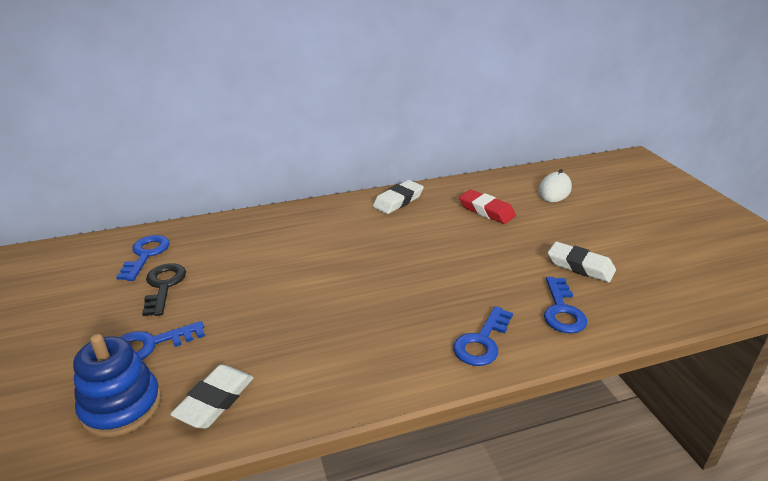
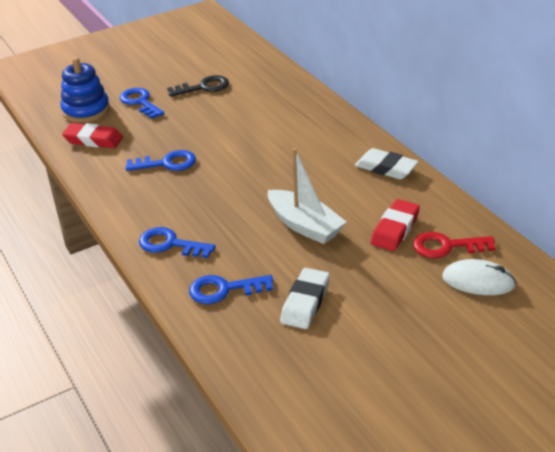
camera: 80 degrees right, 5 degrees up
(146, 255) = (240, 68): blue key -> blue key (167, 163)
(215, 400) = (93, 140): white eraser -> red eraser
(470, 252) = (304, 226): none -> white boat
(512, 194) = (446, 246): none -> red key

